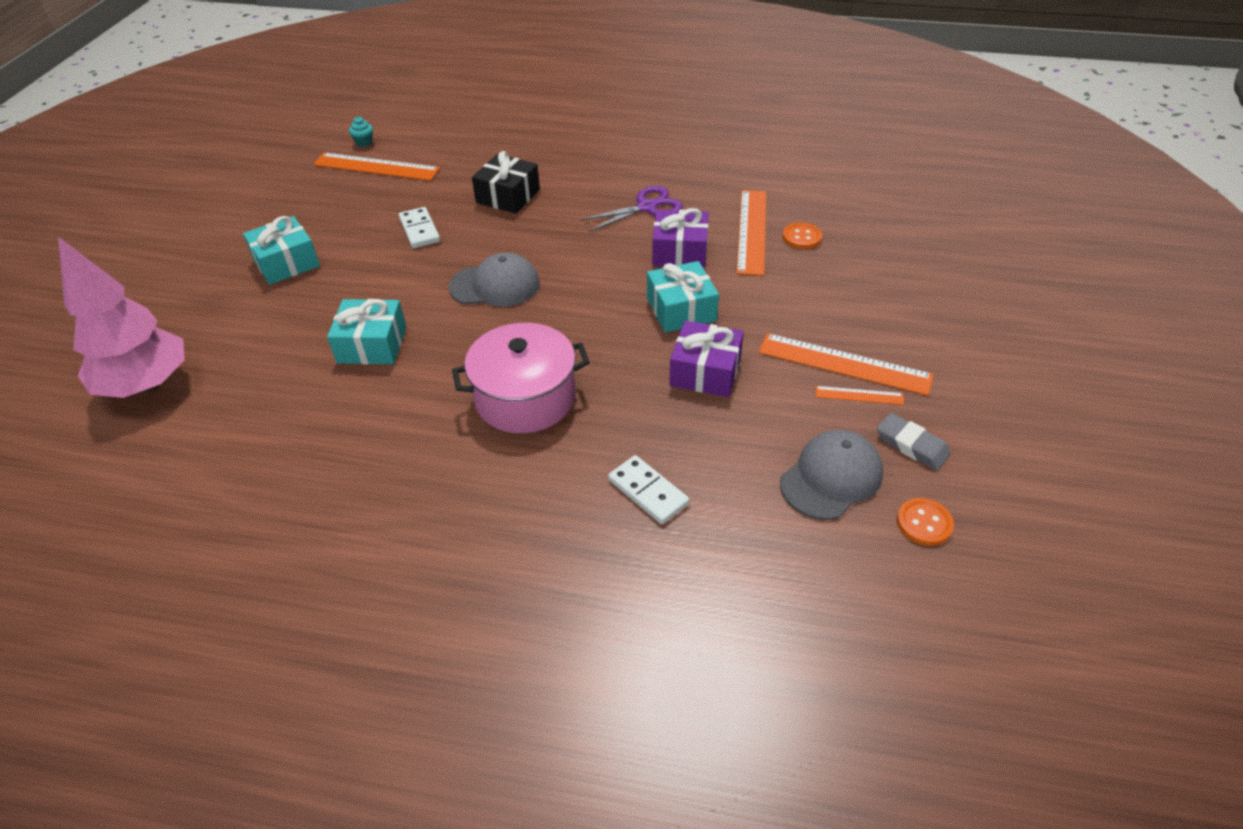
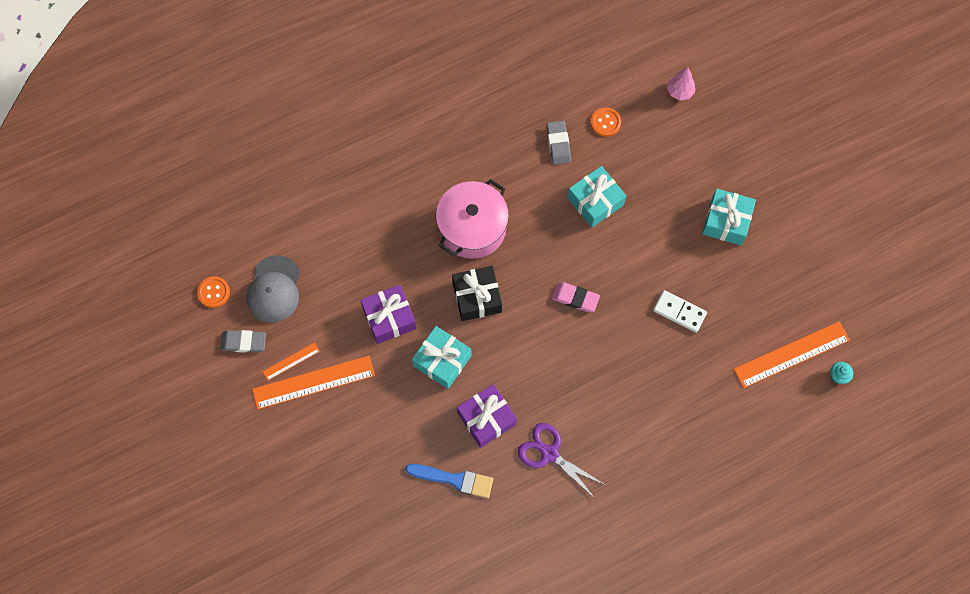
camera: 140 degrees right, 25 degrees up
(147, 386) = (679, 92): pink tree -> pink tree, size x0.44
(333, 418) = (558, 144): none -> grey eraser
(495, 285) = (575, 298): grey cap -> pink eraser
(508, 196) = (659, 393): black gift -> black gift (477, 297)
(647, 207) = (549, 454): purple scissors -> purple scissors turned 105 degrees clockwise
(648, 492) = (359, 216): white domino -> none
(752, 231) = (454, 479): orange ruler -> blue brush
(802, 237) = (415, 497): orange button -> orange button (605, 122)

